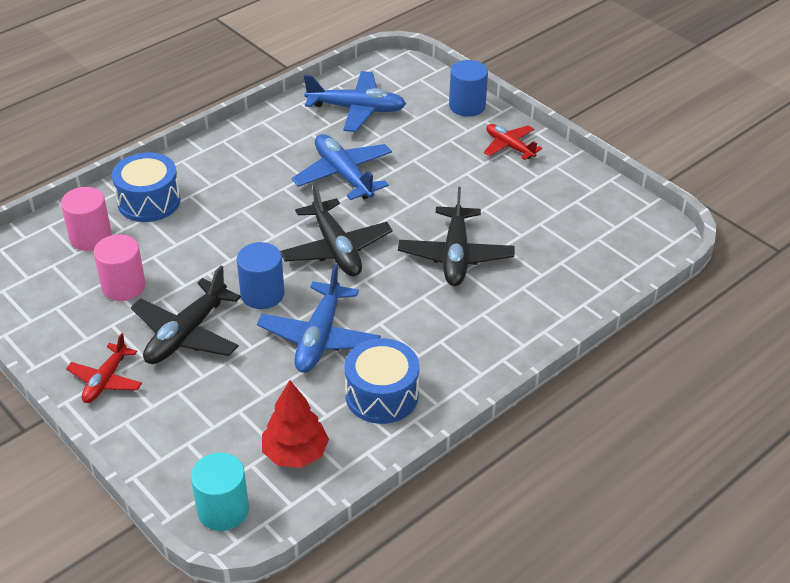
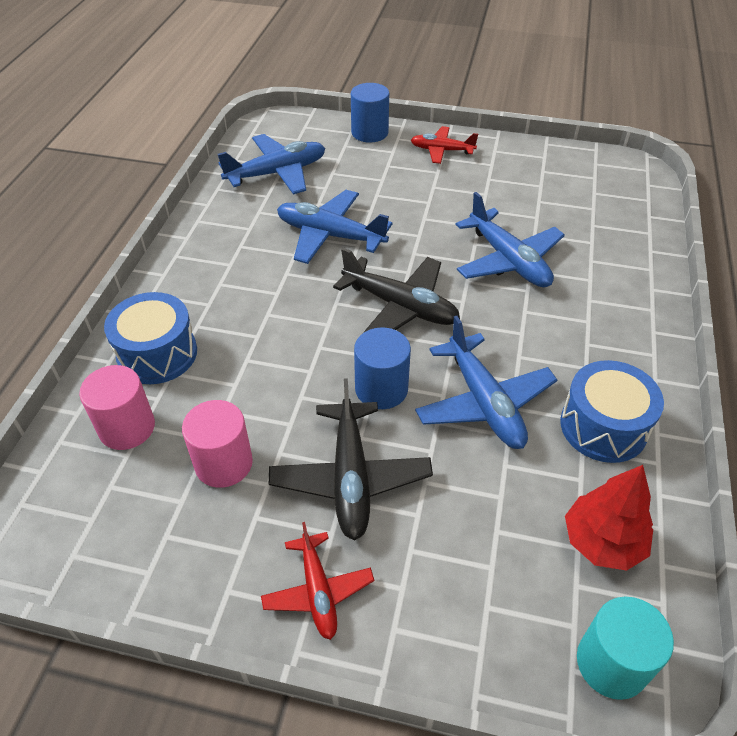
camera: 35 degrees left, 5 degrees up
(455, 255) = (508, 260): black plane -> blue plane

